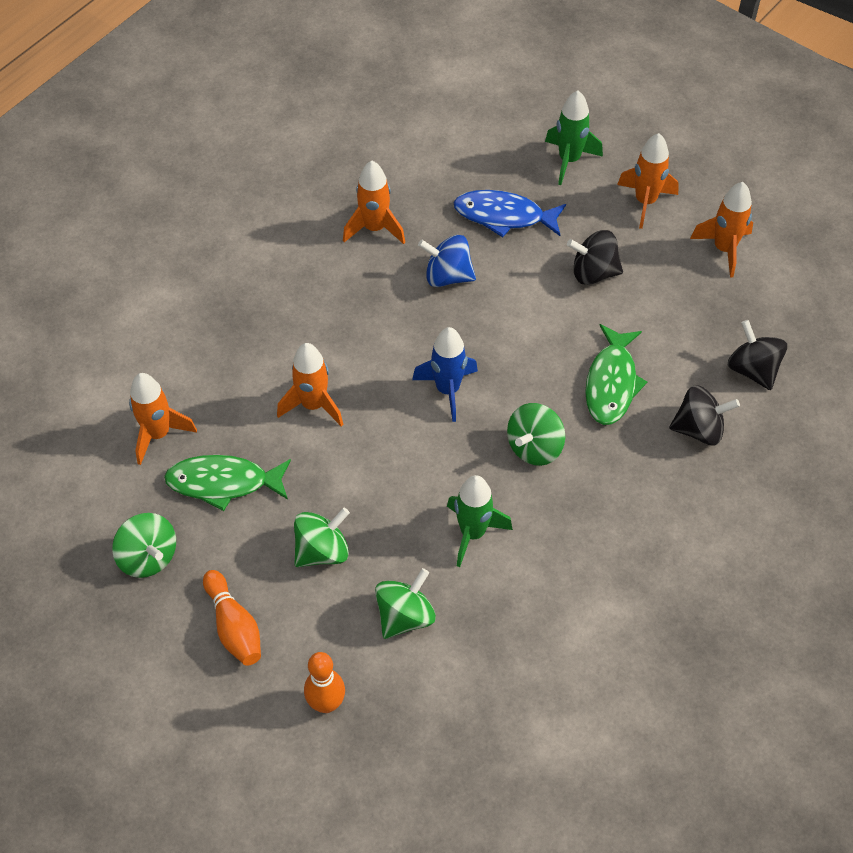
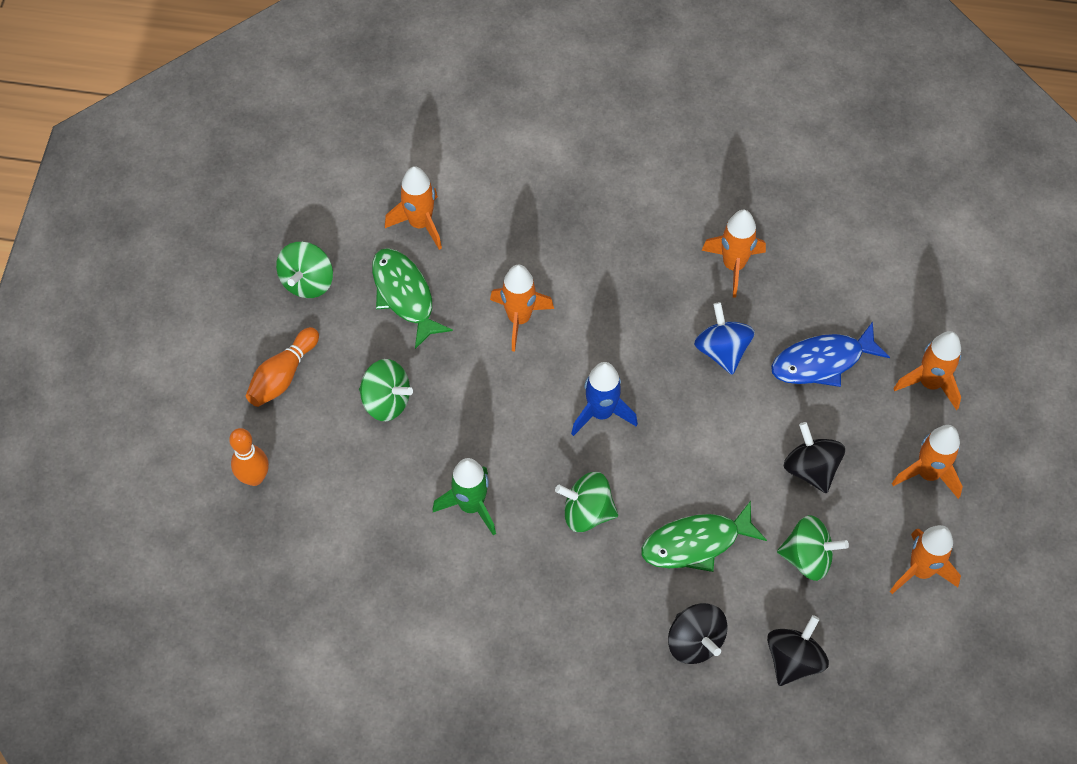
camera: 60 degrees right, 5 degrees up
(405, 616) = (363, 494): green spinning top -> green spinning top (808, 557)
(504, 216) = (822, 362): blue fish -> blue fish turned 90 degrees counterclockwise
(569, 160) = (930, 383): green rocket -> orange rocket

